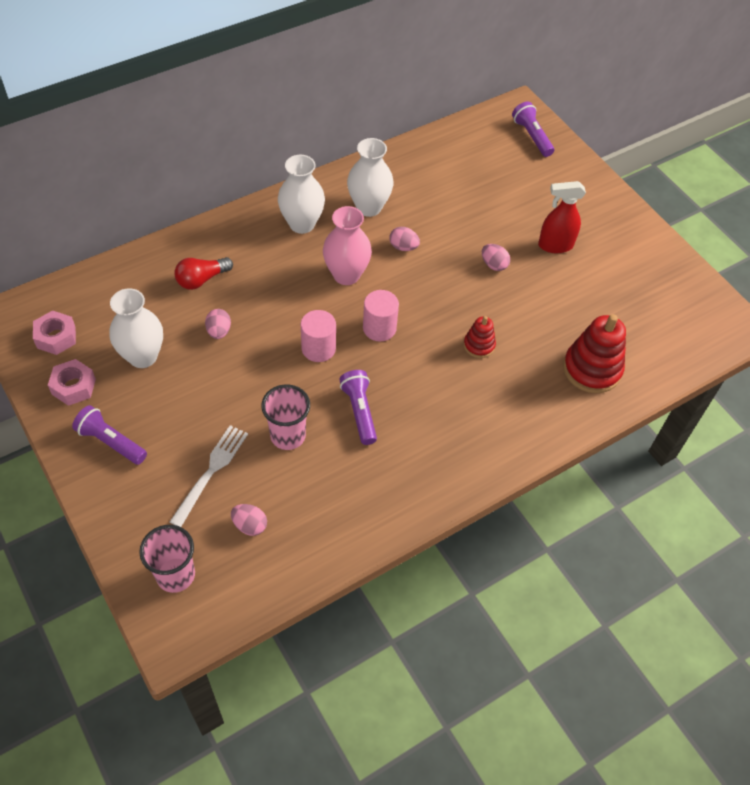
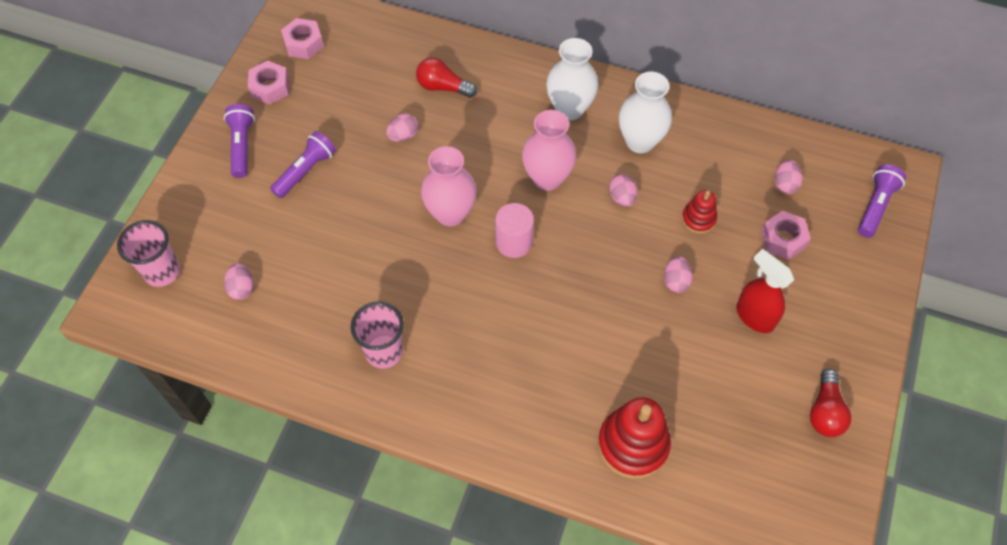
camera: 55 degrees right, 5 degrees up
(143, 356) = (334, 106): white vase -> none
(211, 471) = (269, 227): white fork -> none
(288, 436) = (345, 254): pink cup -> pink cup (384, 352)
(318, 348) = (450, 213): pink cylinder -> pink vase
(359, 411) = (413, 288): purple flashlight -> purple flashlight (305, 171)
(475, 163) = (785, 184): none -> pink egg
(479, 345) = (569, 331): red stacking toy -> red stacking toy (698, 219)
(513, 193) = (783, 239): none -> pink nut
(648, 260) = (825, 411): none -> red light bulb

